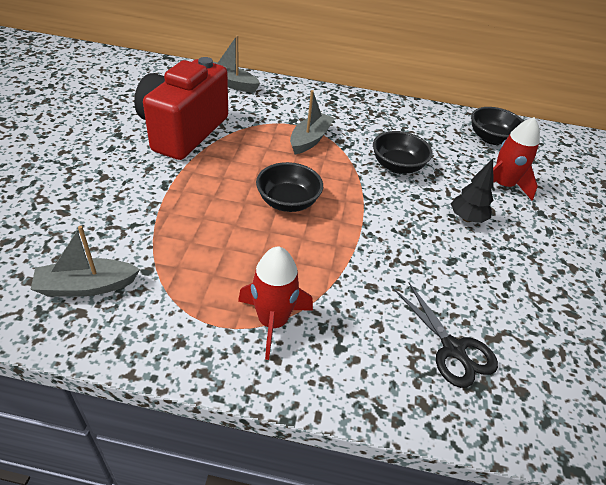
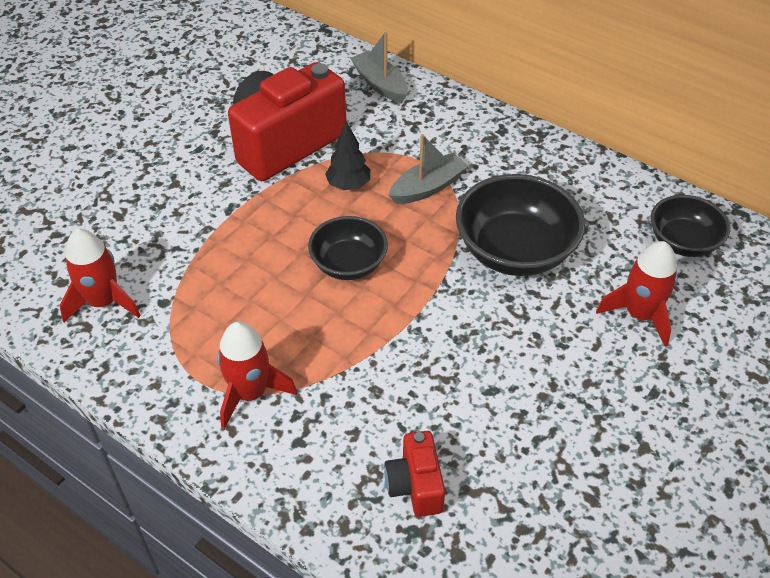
camera: 30 degrees right, 5 degrees up
(87, 286) = (103, 302): grey boat -> red rocket
(397, 166) = (515, 251): black bowl -> black bowl, size x1.61
(453, 349) = (415, 485): black scissors -> red camera
(467, 218) = (552, 345): black tree -> black tree (348, 185)

